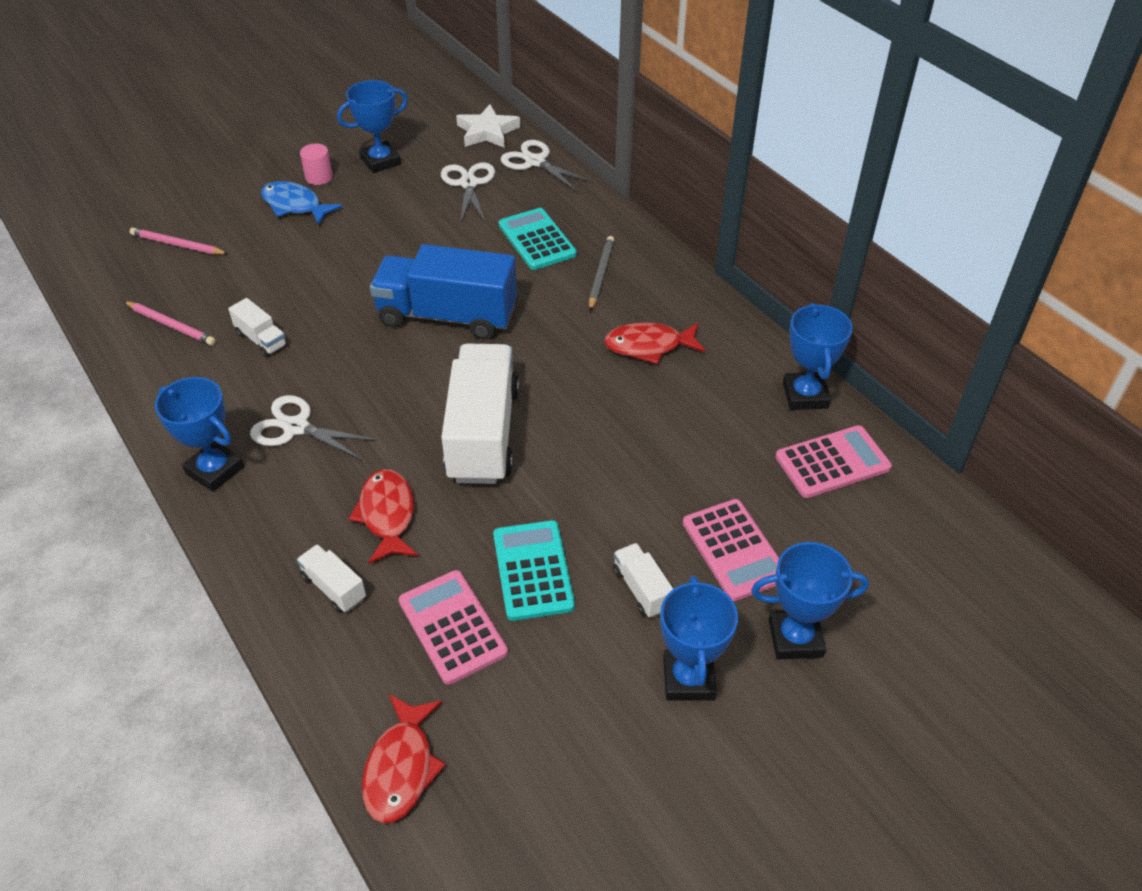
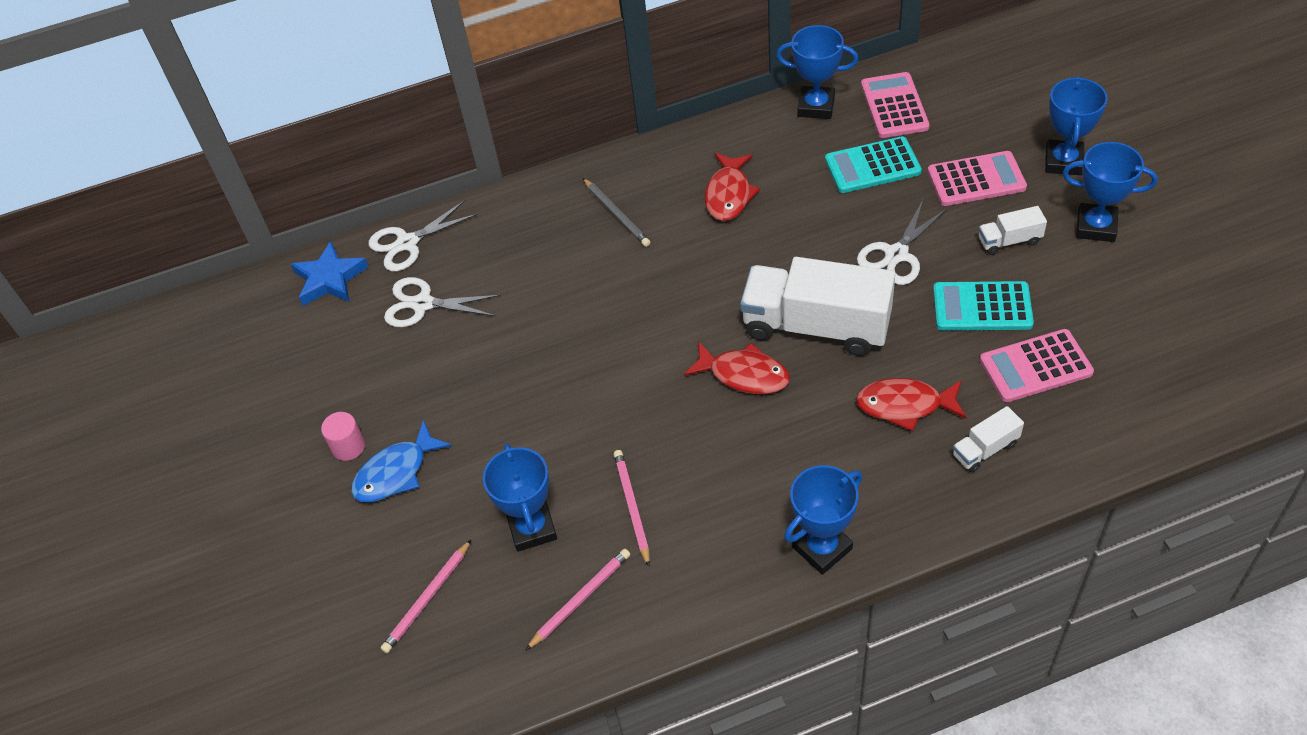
camera: 70 degrees left, 5 degrees up
(261, 339) = (632, 507): white truck -> pink pencil
(296, 427) = (775, 476): white scissors -> white scissors (896, 254)
(380, 161) = (342, 383): blue trophy -> blue trophy (532, 528)
(401, 767) = (1168, 409): red fish -> red fish (744, 374)
(447, 316) = (642, 340): blue truck -> none
(487, 132) = (329, 279): white star -> blue star
(537, 240) = (544, 257): turquoise calculator -> turquoise calculator (872, 166)
(600, 274) = (616, 214): grey pencil -> grey pencil turned 150 degrees counterclockwise

